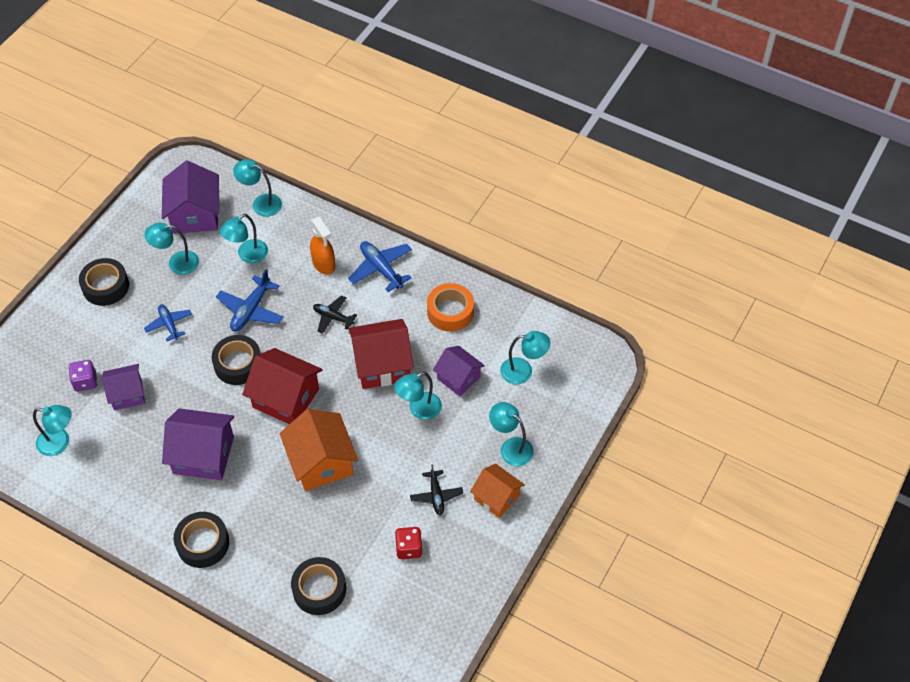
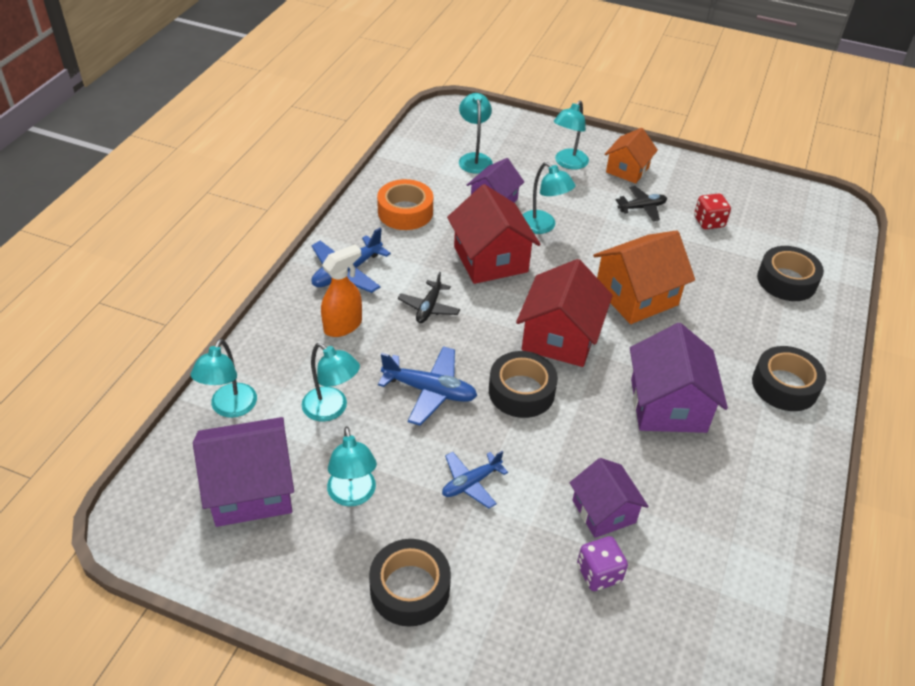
camera: 100 degrees left, 10 degrees down
(60, 443) = (713, 582): turquoise lamp -> none

